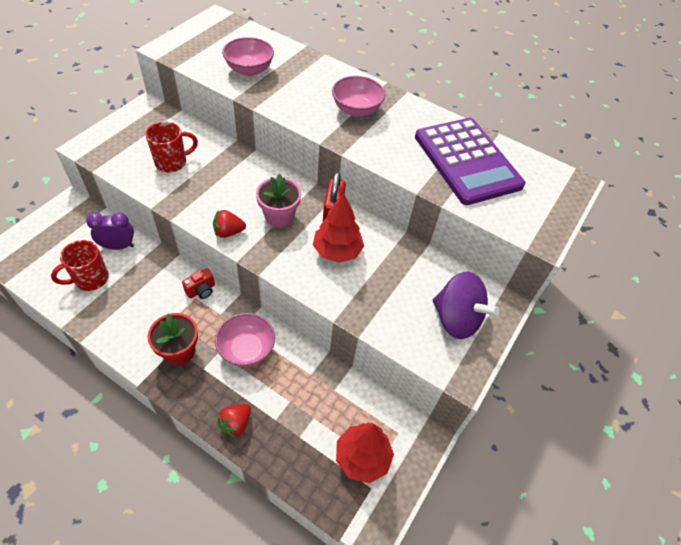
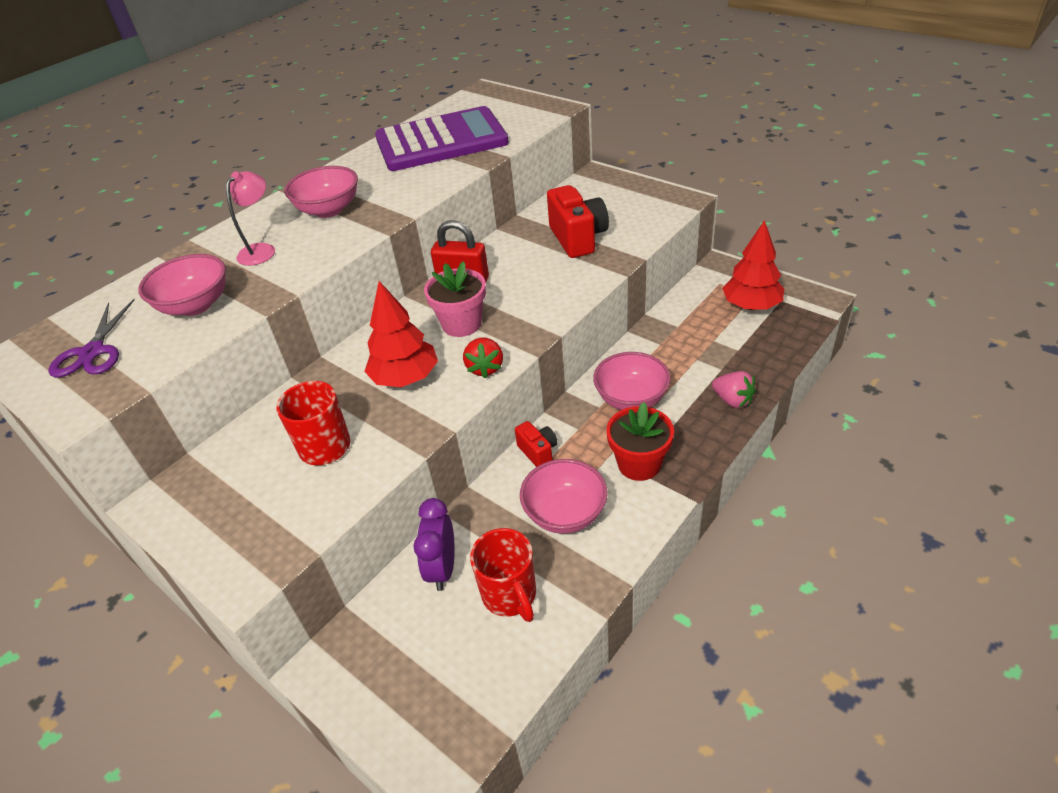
camera: 75 degrees left, 10 degrees down
(144, 306) = (565, 513): none -> pink bowl
(213, 42) = (92, 352): none -> purple scissors
(236, 424) = (733, 400): red strawberry -> pink strawberry
(307, 86) = (262, 250): none -> pink lamp
(337, 251) = (524, 275): red tree -> red tree (405, 378)
(390, 287) = (578, 238): none -> red camera
(456, 319) = (617, 201): purple spinning top -> none

